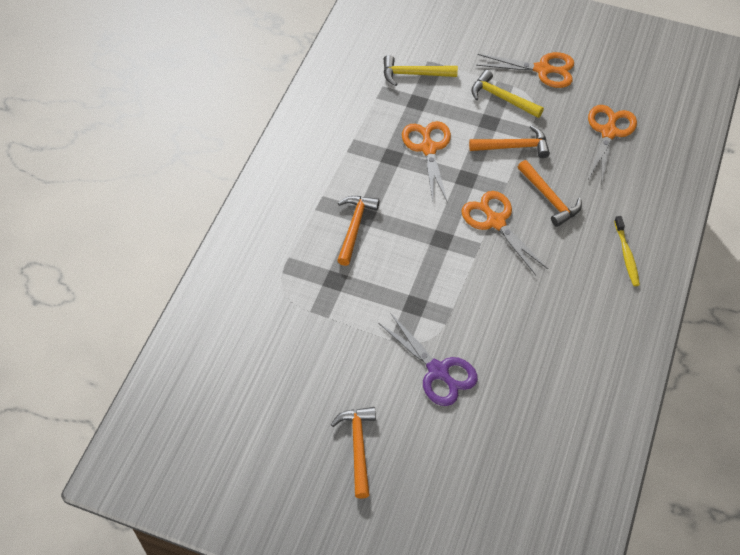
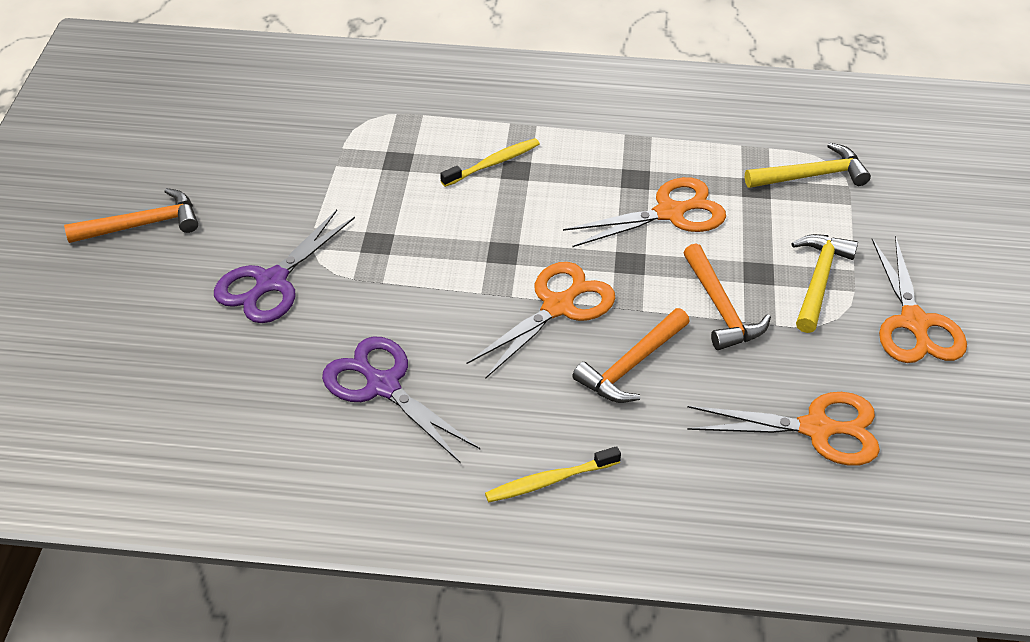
camera: 75 degrees right, 10 degrees down
(354, 227) = (493, 163): orange hammer -> yellow toothbrush
(414, 74) = (811, 176): yellow hammer -> yellow hammer turned 90 degrees clockwise
(542, 322) = (383, 386): none -> purple scissors

